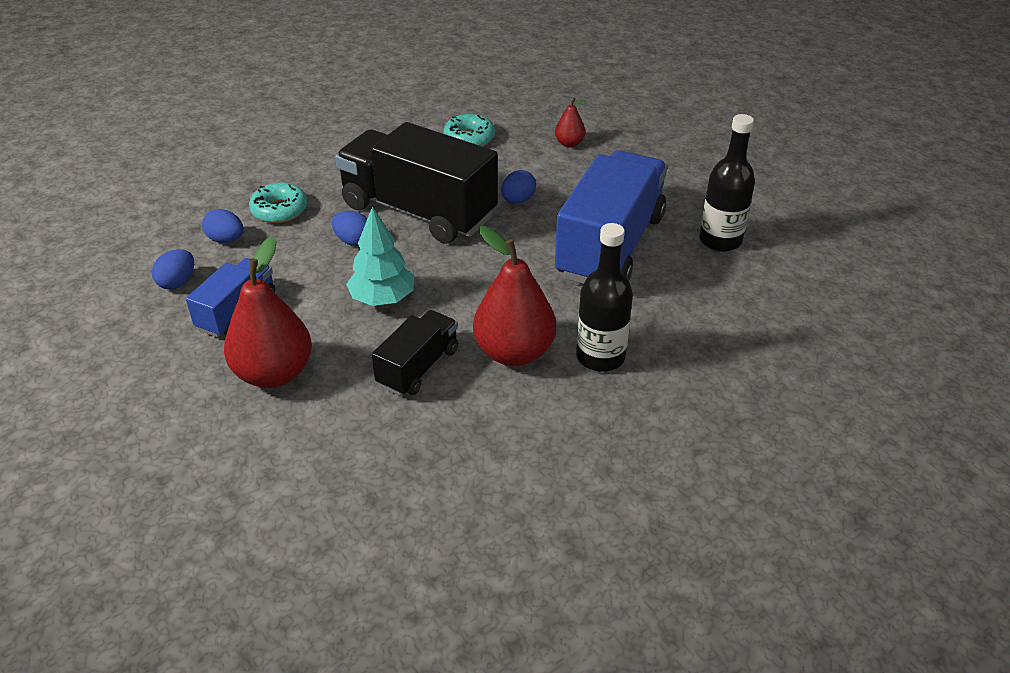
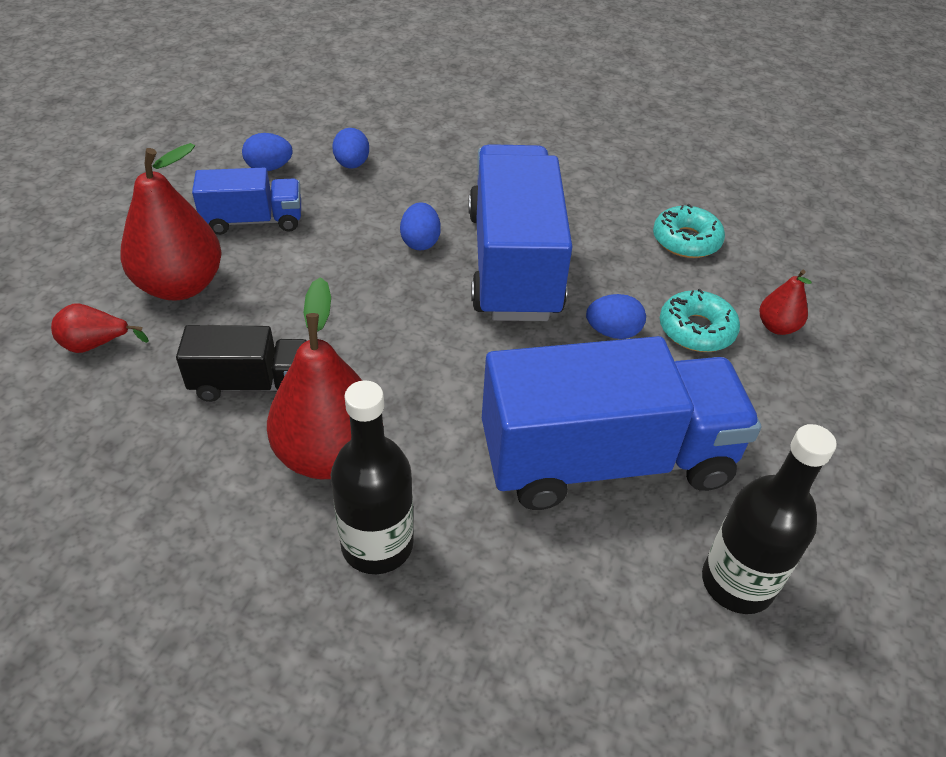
camera: 55 degrees right, 5 degrees up
(279, 210) = (425, 173): turquoise donut -> turquoise donut (696, 330)
(296, 438) = (96, 345): none -> red pear
(382, 299) = (344, 305): turquoise tree -> none
(418, 211) = (513, 264): black truck -> blue truck

